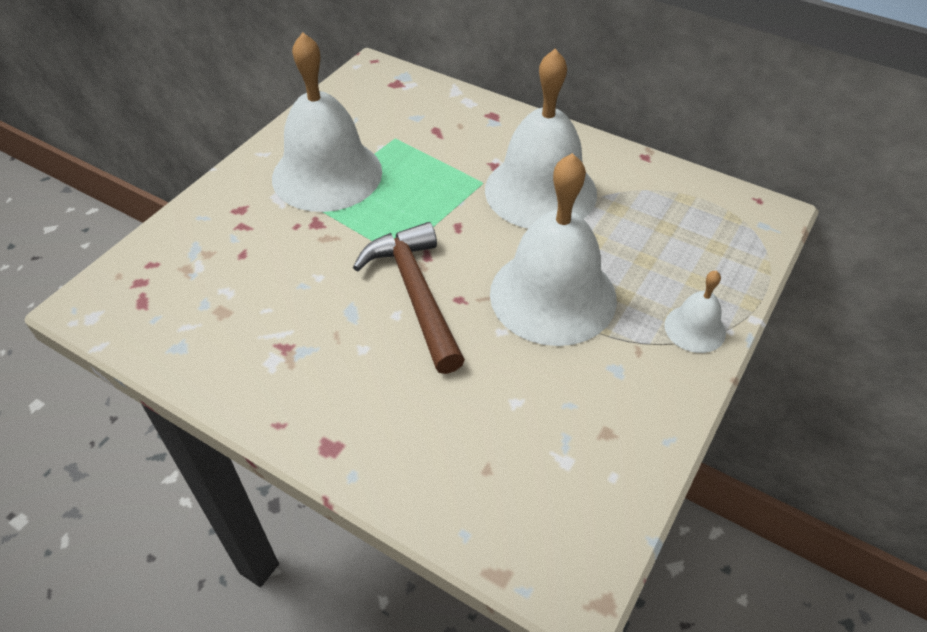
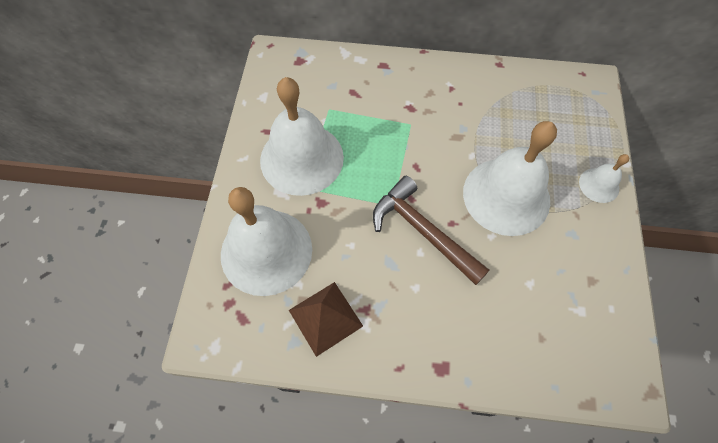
camera: 25 degrees left, 15 degrees up
(232, 337) = (325, 318): none -> brown pyramid
(540, 191) = (451, 117): white bell -> white bell (266, 251)

